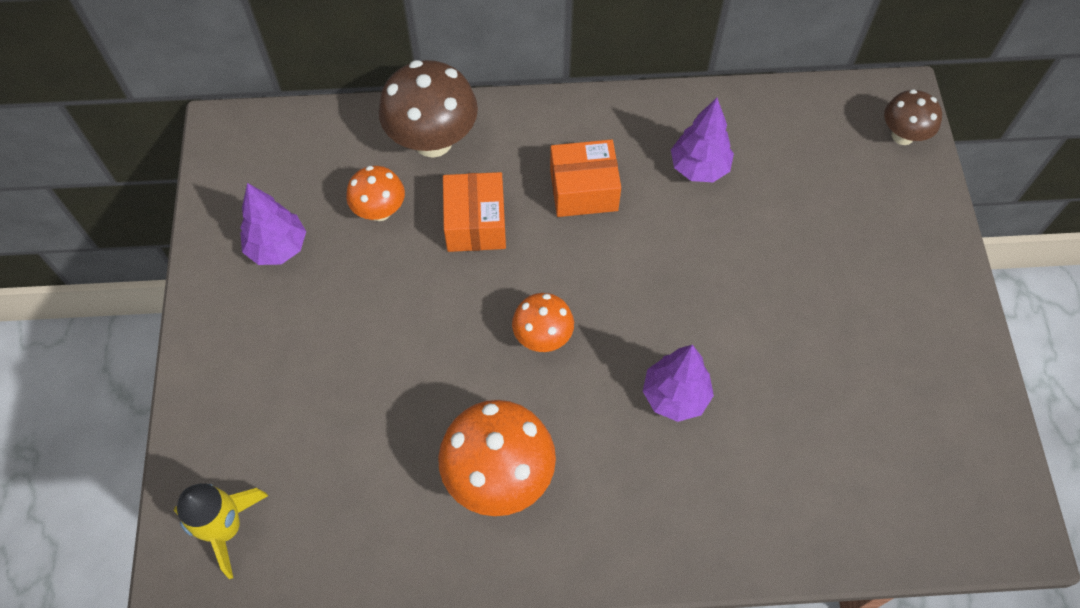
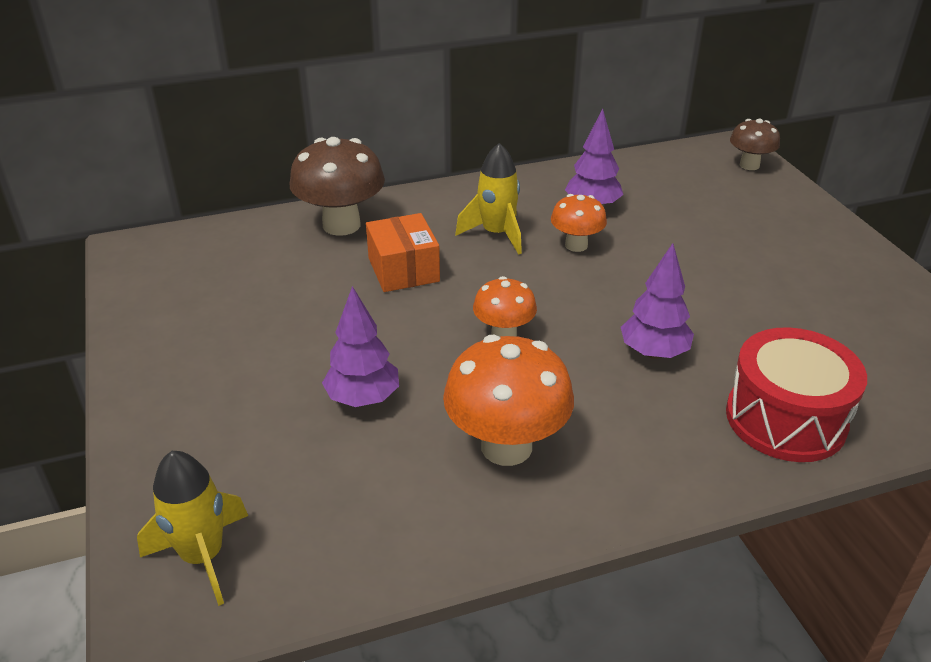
camera: 15 degrees left, 25 degrees down
(277, 247) = (206, 317): purple tree -> purple tree (363, 399)
(380, 211) = (305, 276): orange mushroom -> orange mushroom (576, 245)
(583, 190) = (496, 234): orange box -> yellow rocket
(761, 509) = (785, 419): none -> red drum

